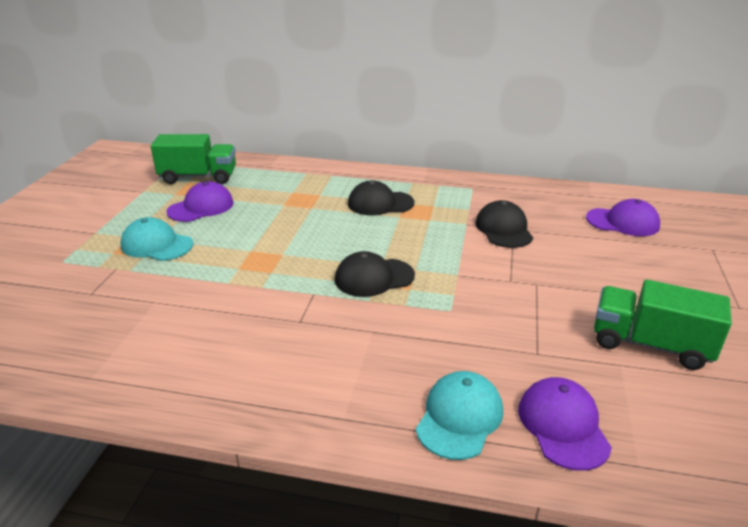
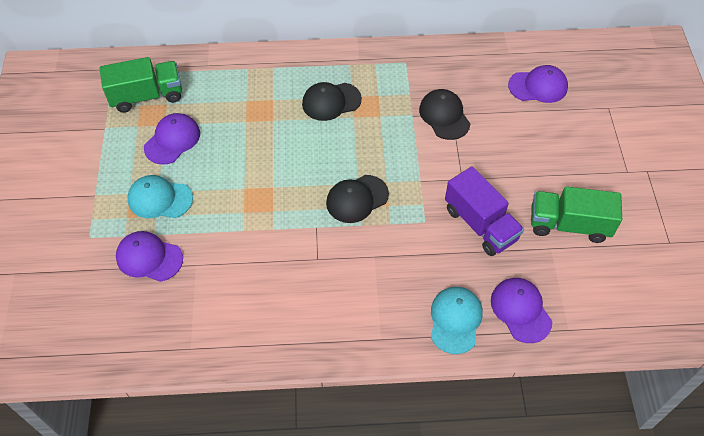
camera: 15 degrees left, 25 degrees up
(109, 287) = (149, 257): none -> purple cap
(523, 324) = (480, 224): none -> purple truck

